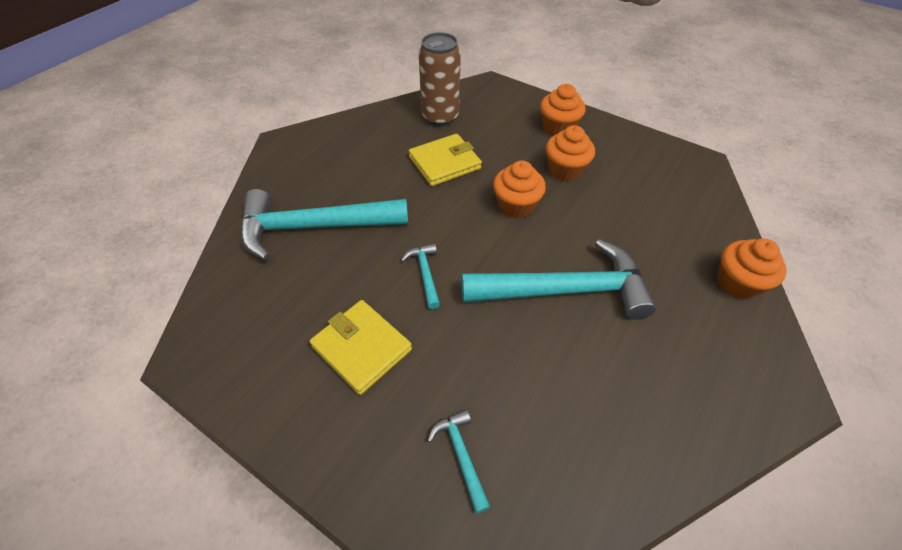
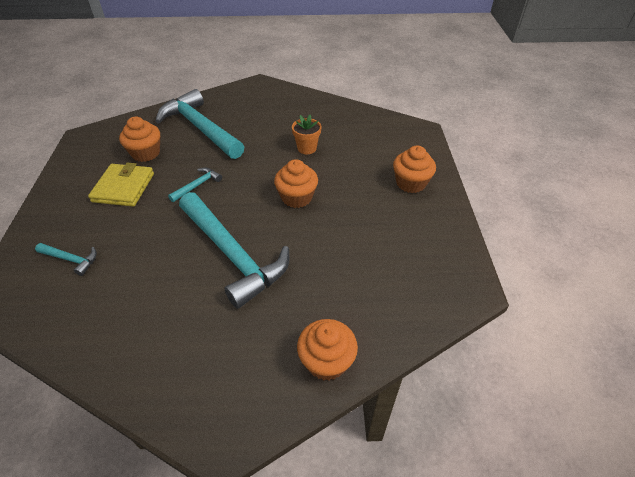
camera: 55 degrees right, 5 degrees down
(440, 117) = (352, 125): brown can -> none
(444, 163) = (307, 148): yellow wallet -> orange flower pot
(461, 455) = (71, 259): turquoise hammer -> turquoise hammer turned 75 degrees clockwise
(565, 170) = (362, 206): orange cupcake -> orange cupcake (146, 153)

